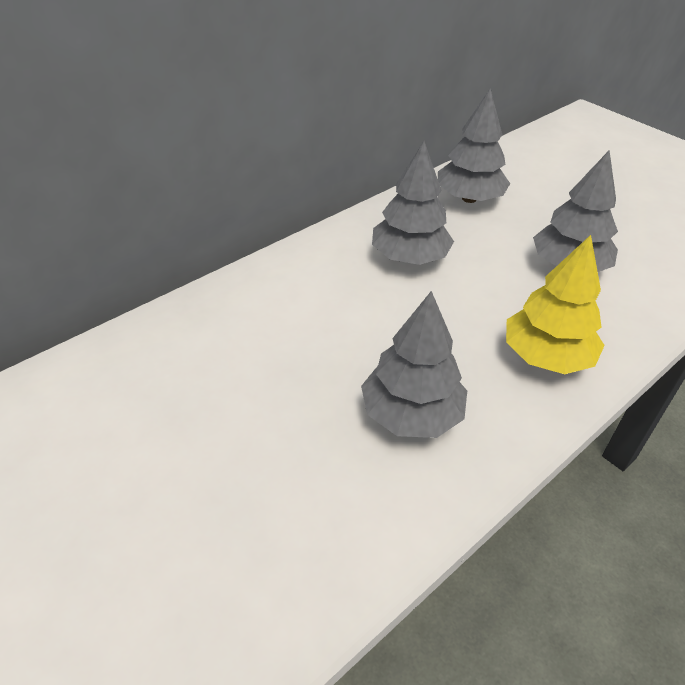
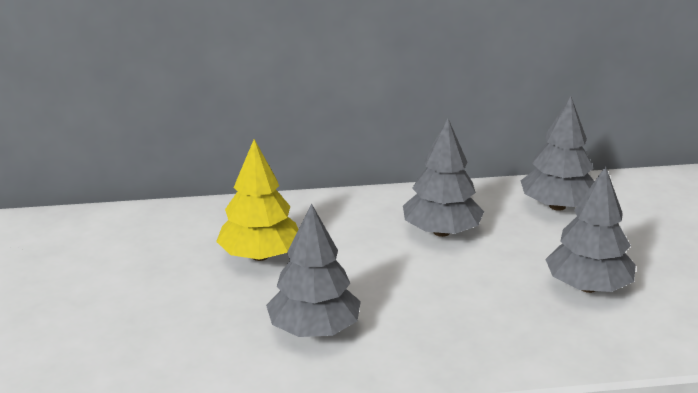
camera: 35 degrees right, 15 degrees down
(546, 357) = (474, 339): yellow tree -> yellow tree (260, 256)

